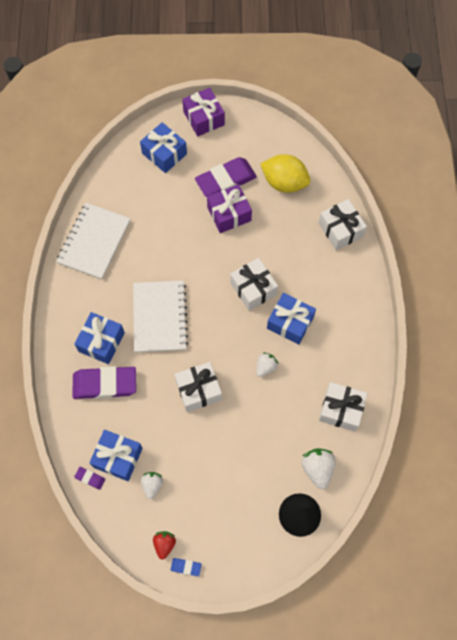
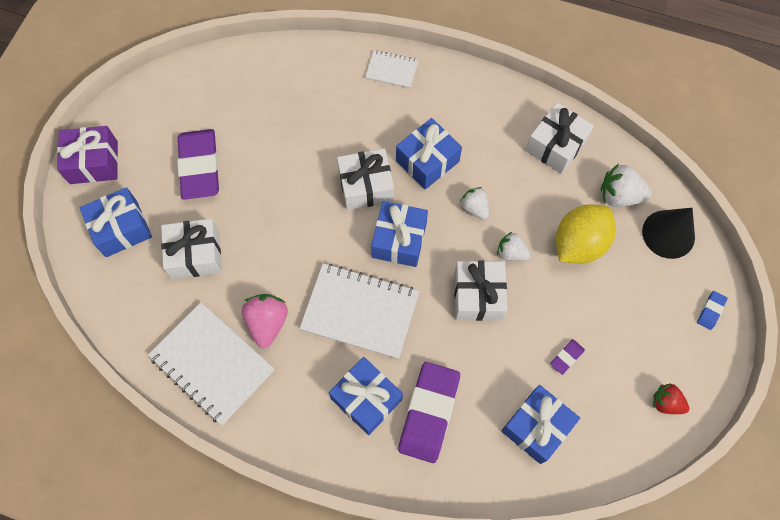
camera: 70 degrees left, 0 degrees up
(90, 478) = (554, 473): purple eraser -> purple eraser (566, 357)
(132, 263) = (267, 323): none -> pink strawberry
(152, 485) = (586, 394): white strawberry -> white strawberry (511, 253)
(186, 567) = (700, 385): blue eraser -> blue eraser (710, 311)
(221, 324) = (399, 240): none -> blue gift
(229, 214) = (250, 179): purple gift -> none
(284, 182) = (236, 101): yellow lemon -> yellow lemon (579, 244)
(340, 230) = (329, 64): white gift -> white gift (195, 255)
(355, 273) = (391, 70): none -> white notebook

